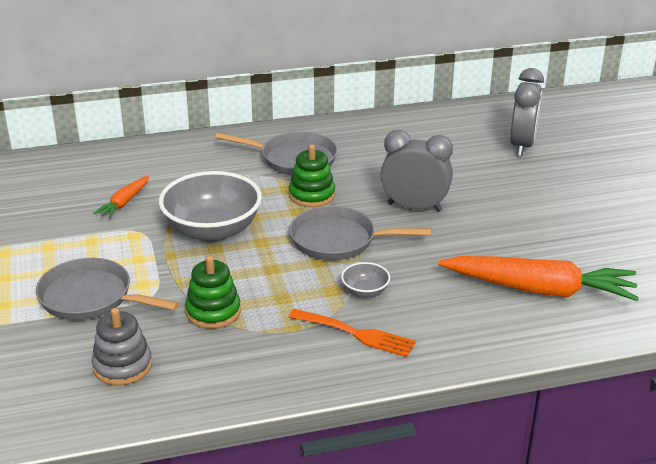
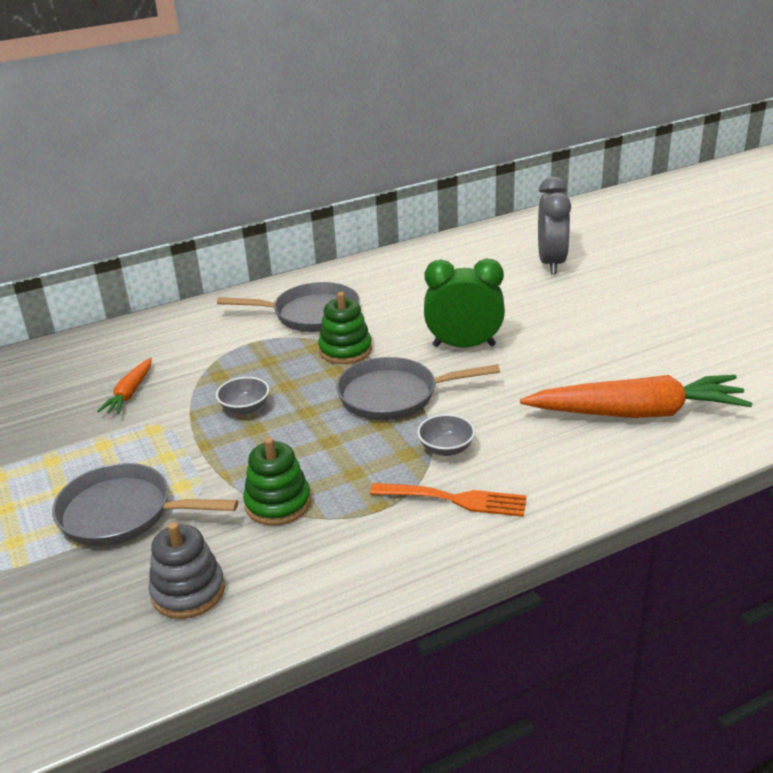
camera: 10 degrees left, 0 degrees up
(212, 230) = (245, 408): grey bowl -> grey bowl, size x0.45
(414, 207) = (464, 345): grey clock -> green clock

